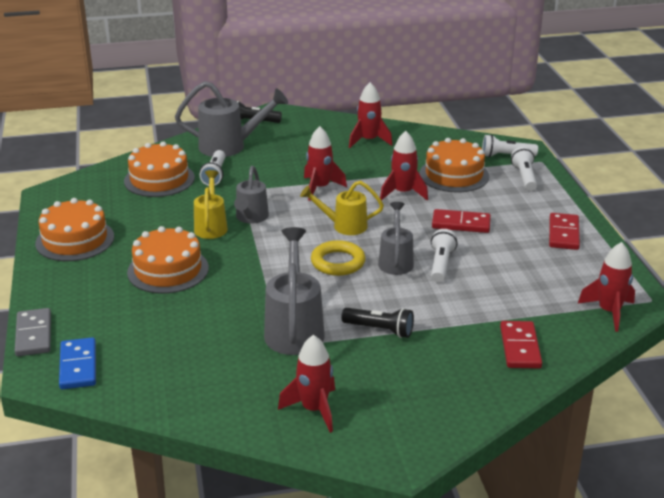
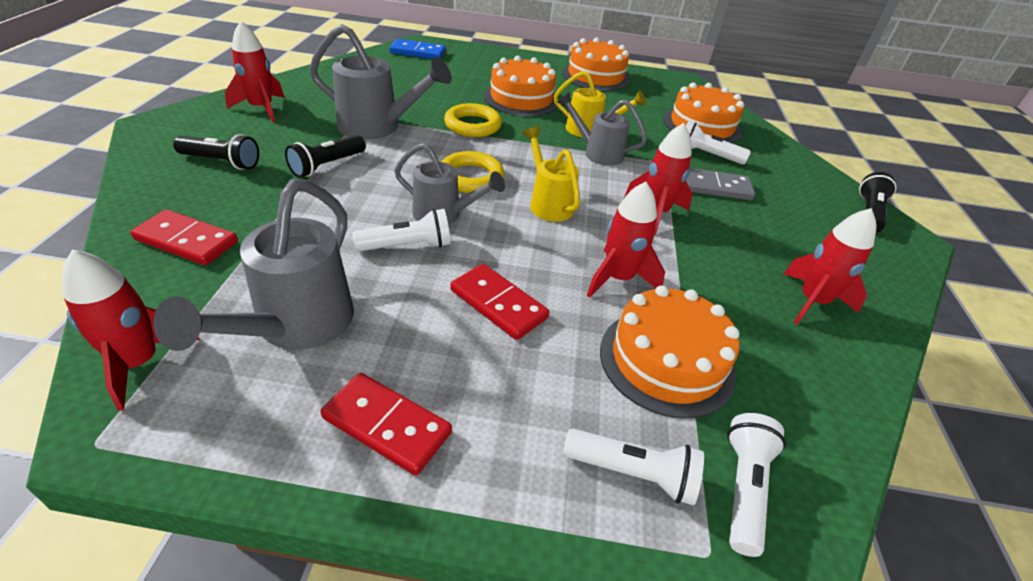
camera: 105 degrees right, 10 degrees up
(34, 335) = (469, 47): grey domino -> grey domino (714, 187)
(229, 146) = (785, 179): grey watering can -> grey watering can (296, 326)
(248, 282) = (473, 125): none -> yellow ring
(344, 226) = (548, 203): yellow watering can -> yellow watering can turned 45 degrees counterclockwise
(423, 383) = (221, 162): none -> black flashlight
(441, 264) = (408, 246): white flashlight -> white flashlight turned 45 degrees counterclockwise
(461, 224) = (498, 304): red domino -> red domino turned 75 degrees counterclockwise

